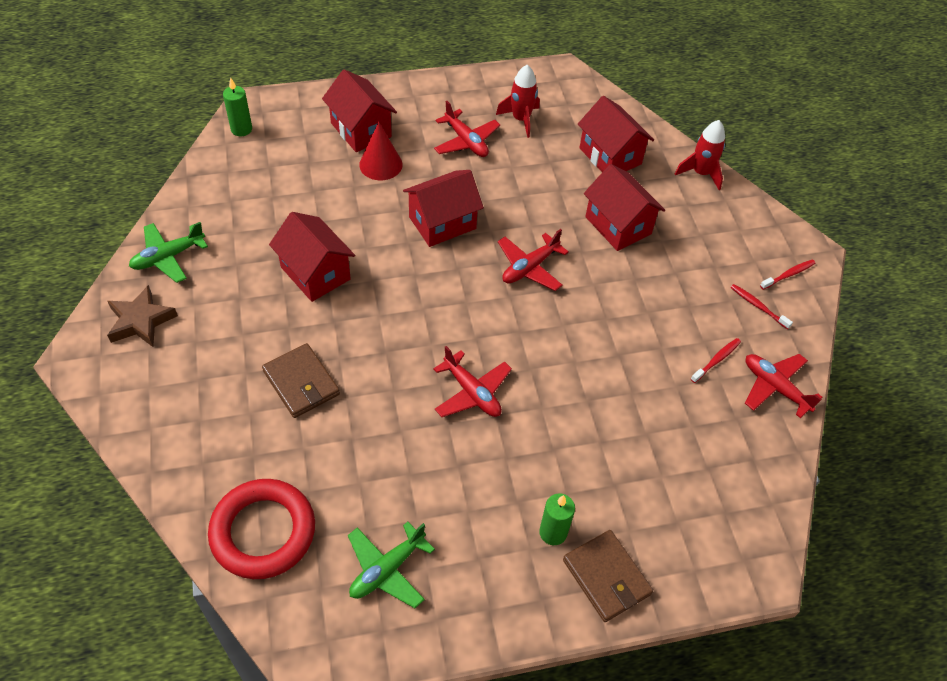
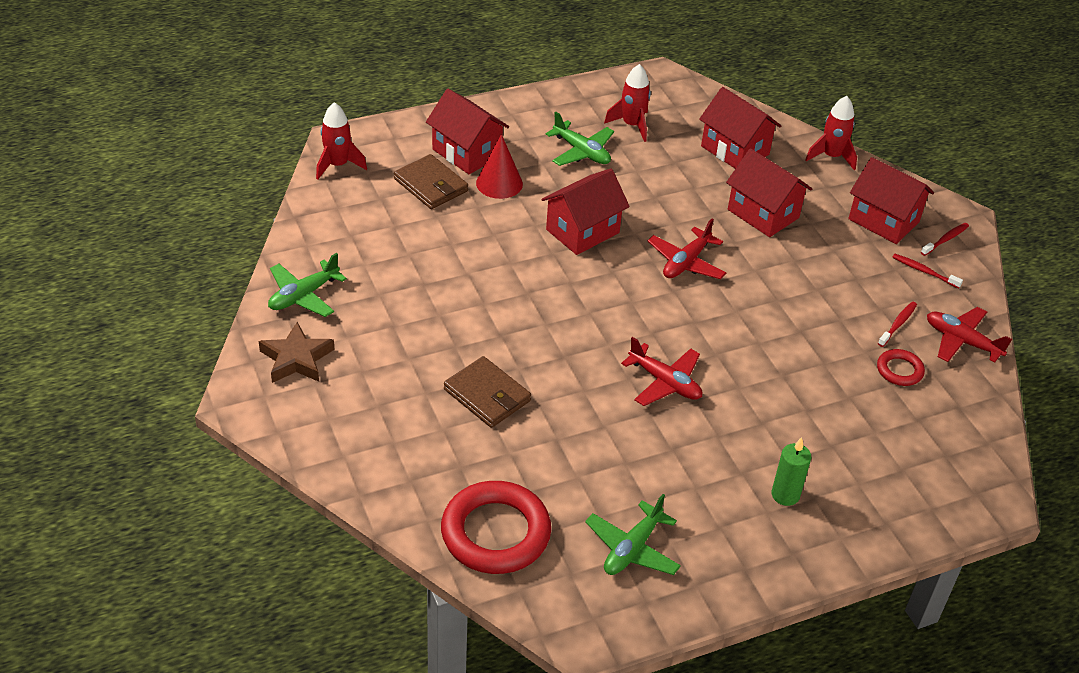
camera: 10 degrees left, 10 degrees down
(241, 129) = (338, 165): green candle -> red rocket
(315, 273) = (466, 293): red house -> red house (883, 220)
(466, 141) = (581, 152): red plane -> green plane
(606, 577) = (849, 526): brown wallet -> brown wallet (431, 185)
(704, 411) = (899, 370): none -> red ring

